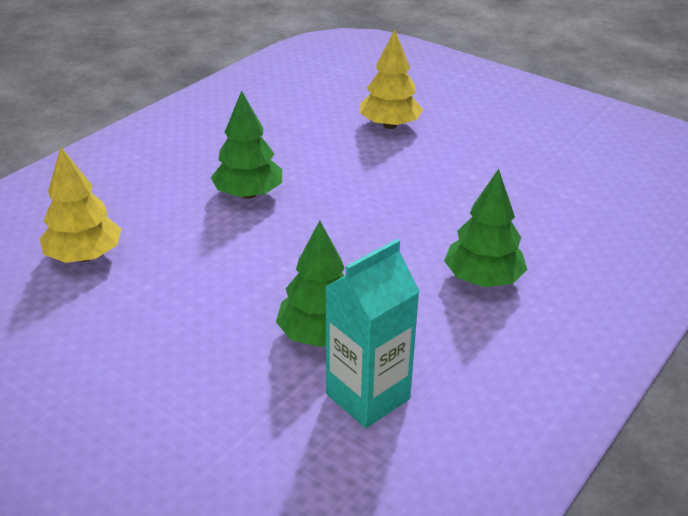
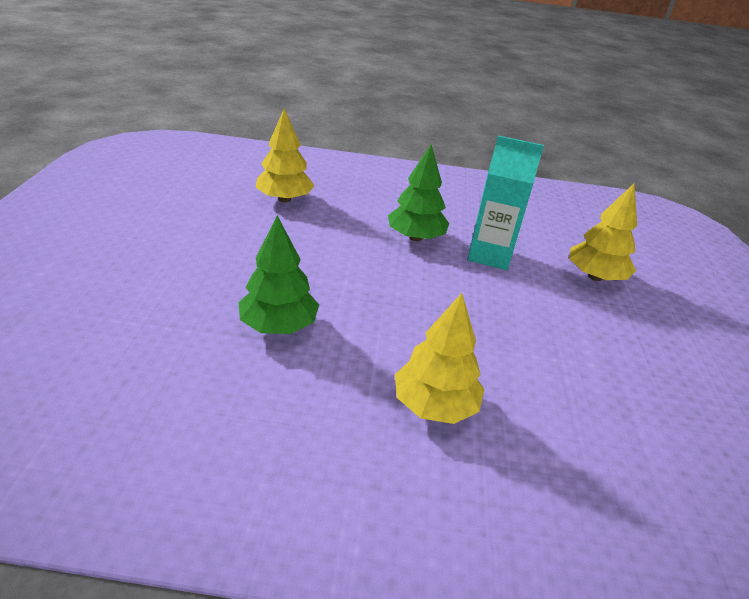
camera: 55 degrees right, 0 degrees up
(367, 396) = (220, 376): turquoise carton -> turquoise carton (490, 255)
(483, 279) = (434, 405): green tree -> yellow tree

